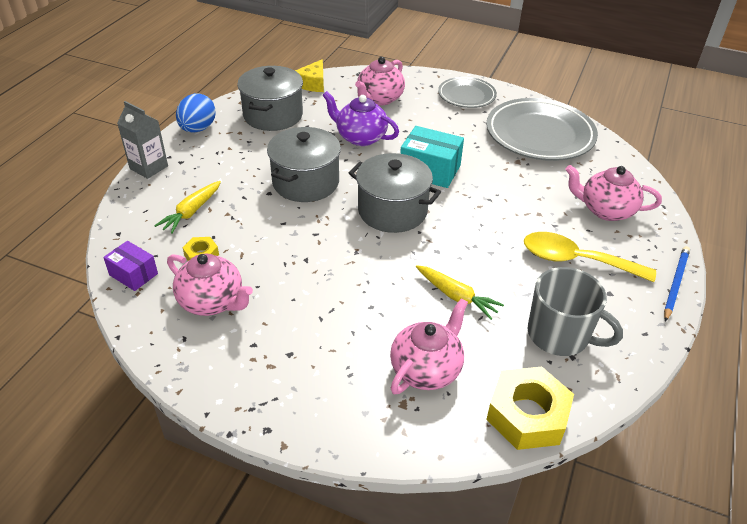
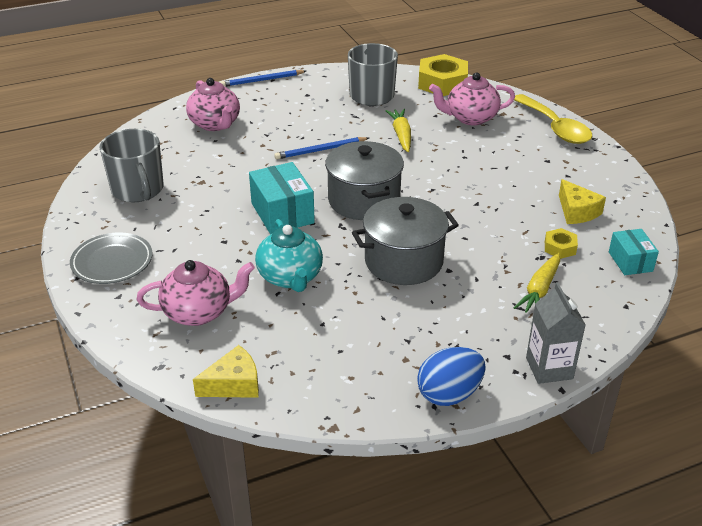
camera: 135 degrees left, 5 degrees down
(133, 274) = (630, 261): purple box -> turquoise box
(191, 212) = (539, 290): yellow carrot -> yellow carrot turned 135 degrees clockwise
(212, 302) = (577, 211): pink teapot -> yellow cheese
(273, 115) = (341, 361): grey pot -> none
(360, 137) = (290, 277): purple teapot -> turquoise teapot
(491, 236) = (320, 150): none -> blue pencil
(540, 134) = (138, 190): grey plate -> grey mug
(576, 260) = (293, 114): yellow spoon -> yellow spoon (555, 127)

